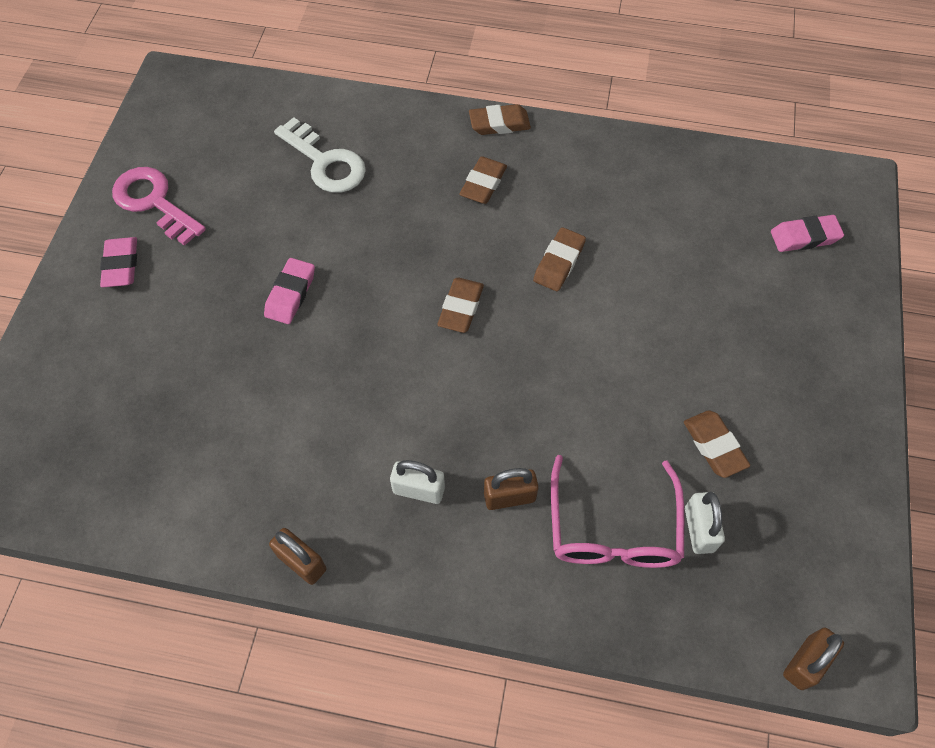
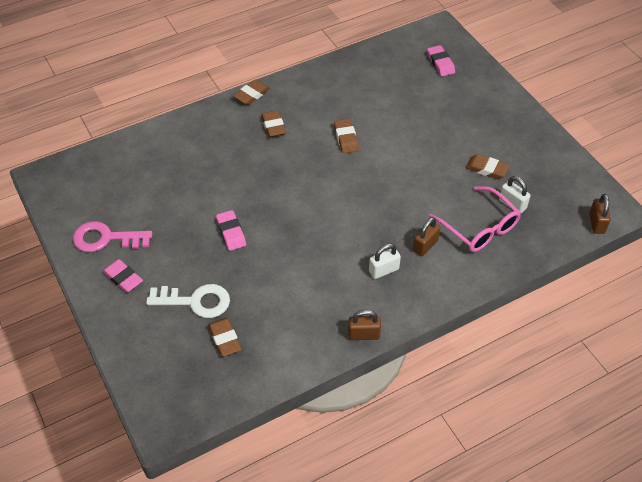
camera: 40 degrees left, 10 degrees down
(325, 162) = (180, 164): white key -> white key (195, 301)
(461, 308) = (321, 185): brown eraser -> brown eraser (225, 339)
(804, 237) = (440, 63): pink eraser -> pink eraser turned 60 degrees counterclockwise

